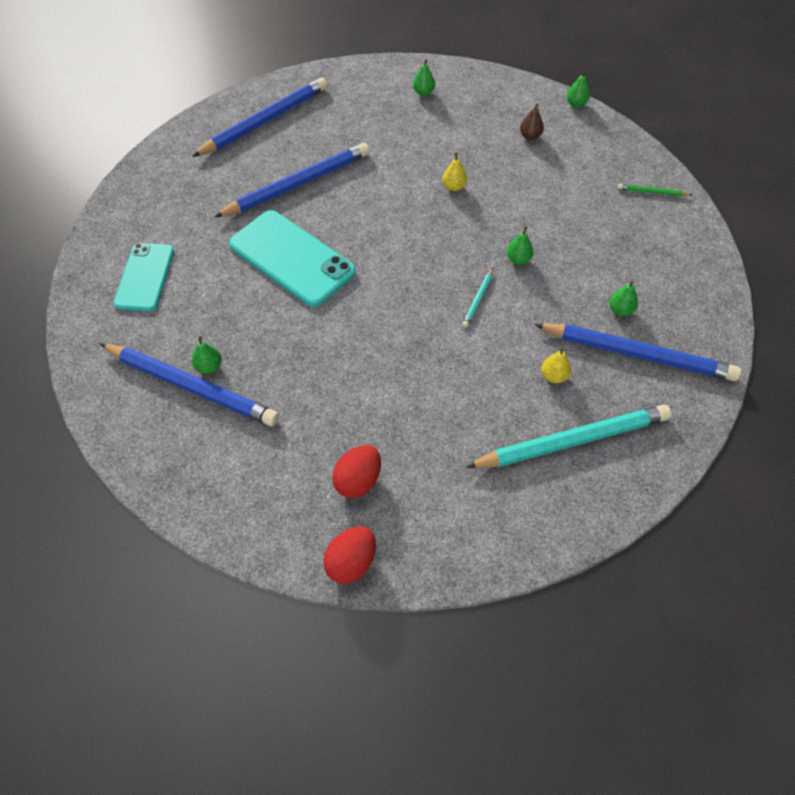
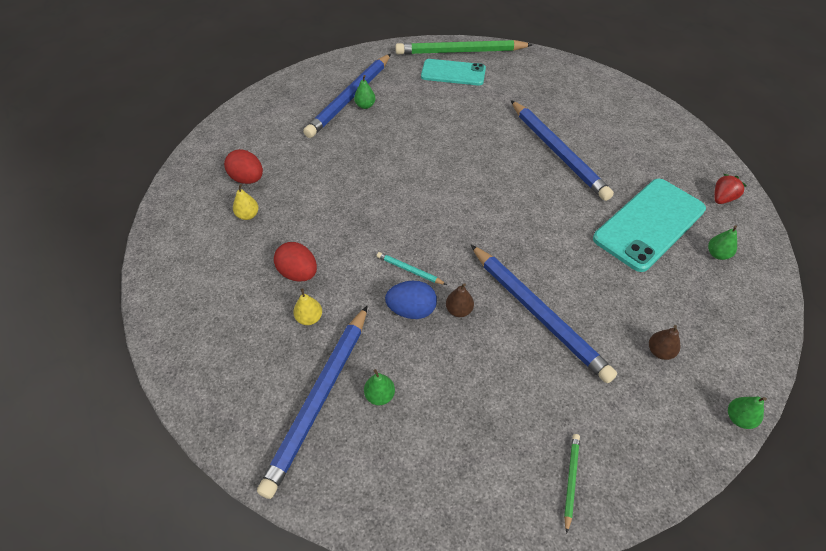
camera: 95 degrees right, 5 degrees down
(96, 271) = (460, 51): none -> green pencil
(265, 121) = (641, 132): blue pencil -> blue pencil (538, 314)
(292, 258) = (468, 148): turquoise phone -> turquoise phone (649, 224)
(351, 562) = (187, 173): red egg -> red egg (298, 273)
(356, 81) = (722, 198): none -> red strawberry
(454, 187) = (564, 267): yellow pear -> yellow pear (248, 215)
(518, 259) = (459, 310): green pear -> brown pear
(526, 294) = (411, 310): none -> blue egg
(573, 441) = (237, 321): turquoise pencil -> none

